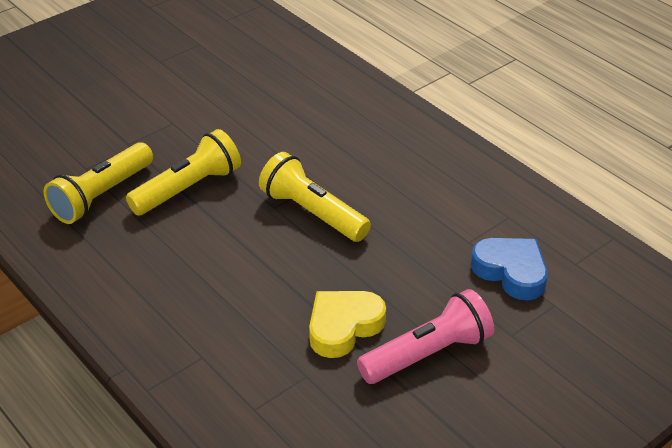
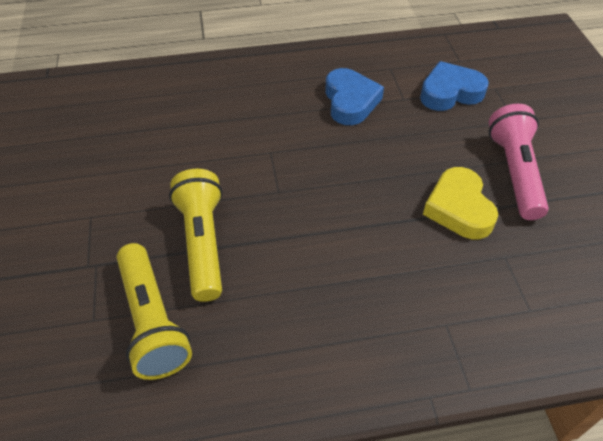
camera: 60 degrees left, 10 degrees up
(313, 213) = (306, 170): yellow flashlight -> none
(429, 207) = (350, 101): none -> blue heart

